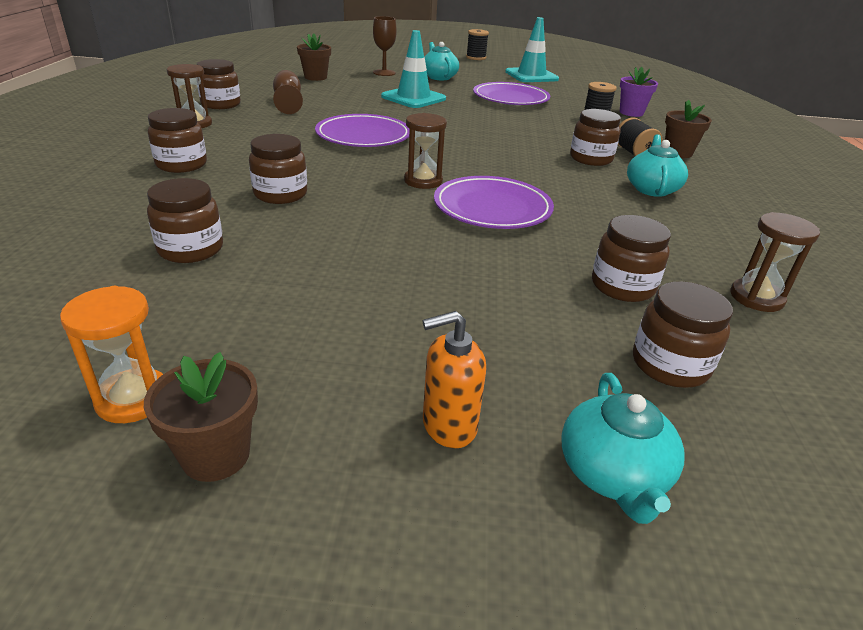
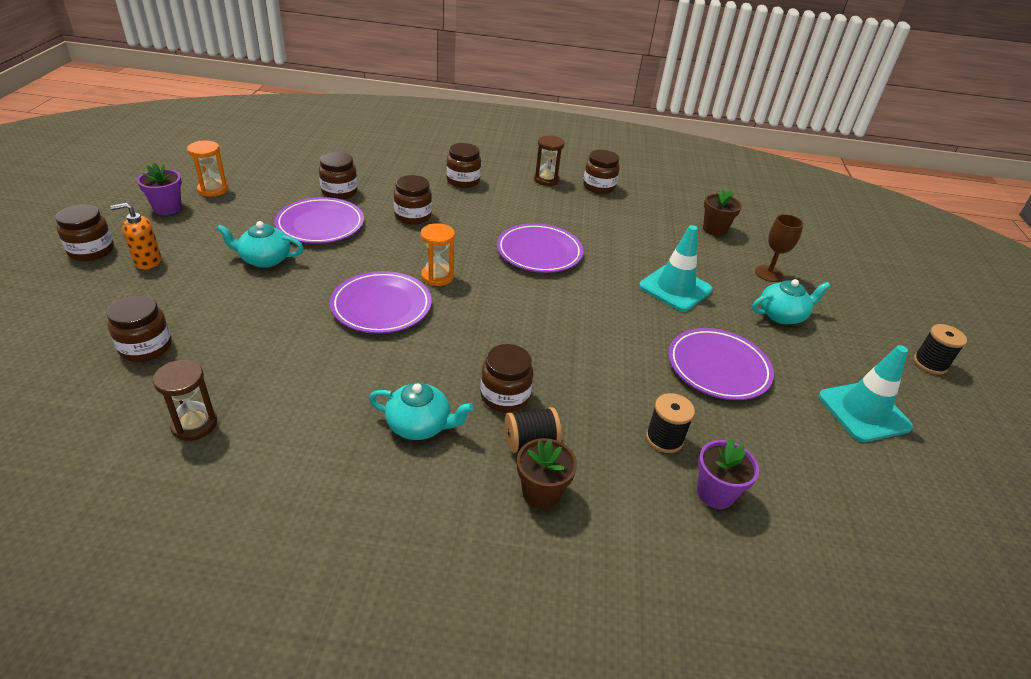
camera: 90 degrees right, 5 degrees up
(216, 455) = (167, 208): brown flower pot -> purple flower pot
(288, 102) = (620, 216): brown goblet -> none
(302, 258) = (320, 225): none -> purple plate
(423, 181) = (437, 276): brown hourglass -> orange hourglass
(448, 426) = (148, 261): orange soap dispenser -> orange soap dispenser turned 90 degrees counterclockwise
(613, 474) = (85, 304): turquoise teapot -> turquoise teapot (265, 259)
(622, 286) = (240, 350): brown jar -> brown jar (91, 251)

